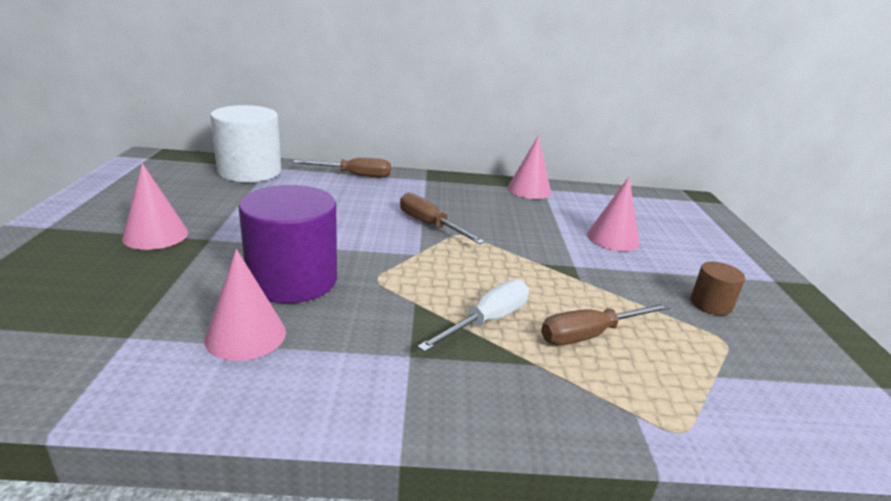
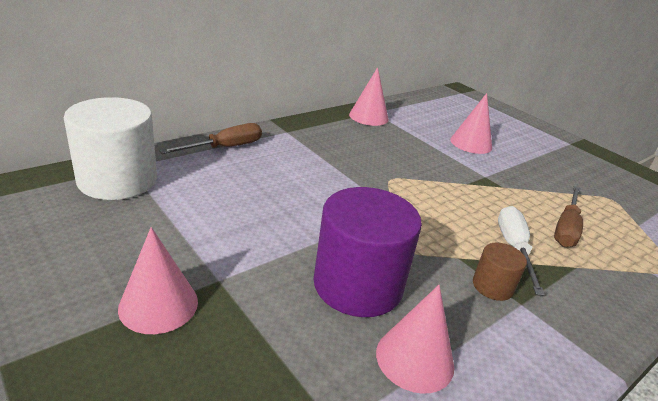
camera: 40 degrees left, 5 degrees up
(430, 225) = (360, 179): brown screwdriver -> none
(710, 304) = (574, 175): brown cylinder -> brown cylinder (492, 286)

